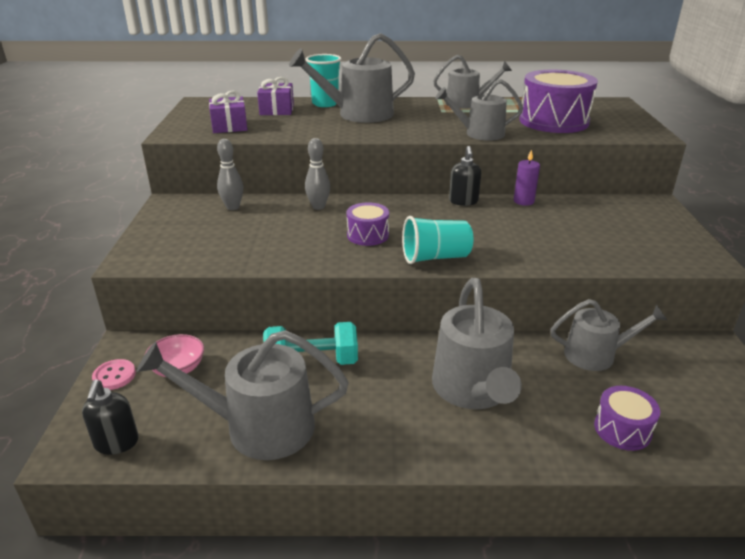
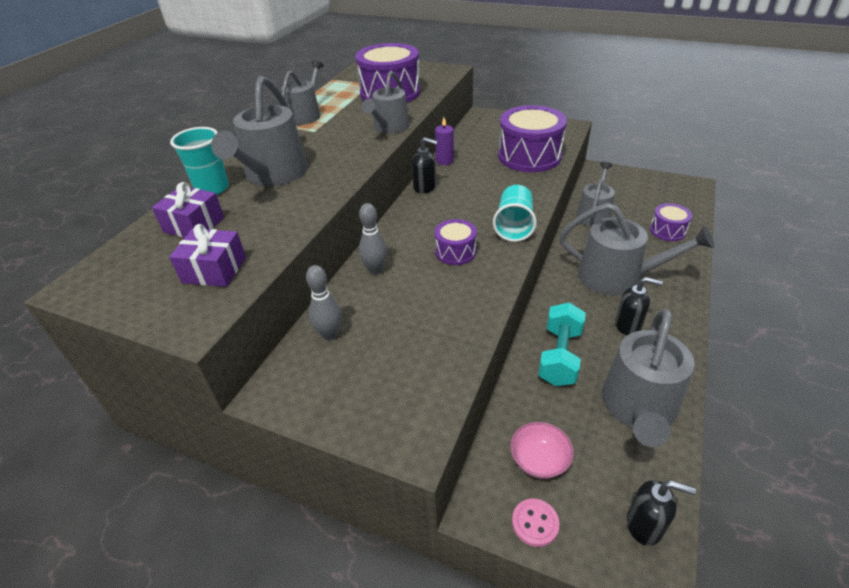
camera: 65 degrees left, 10 degrees up
(387, 407) = (628, 325): none -> black soap dispenser
(592, 245) = (529, 156): none -> purple drum

